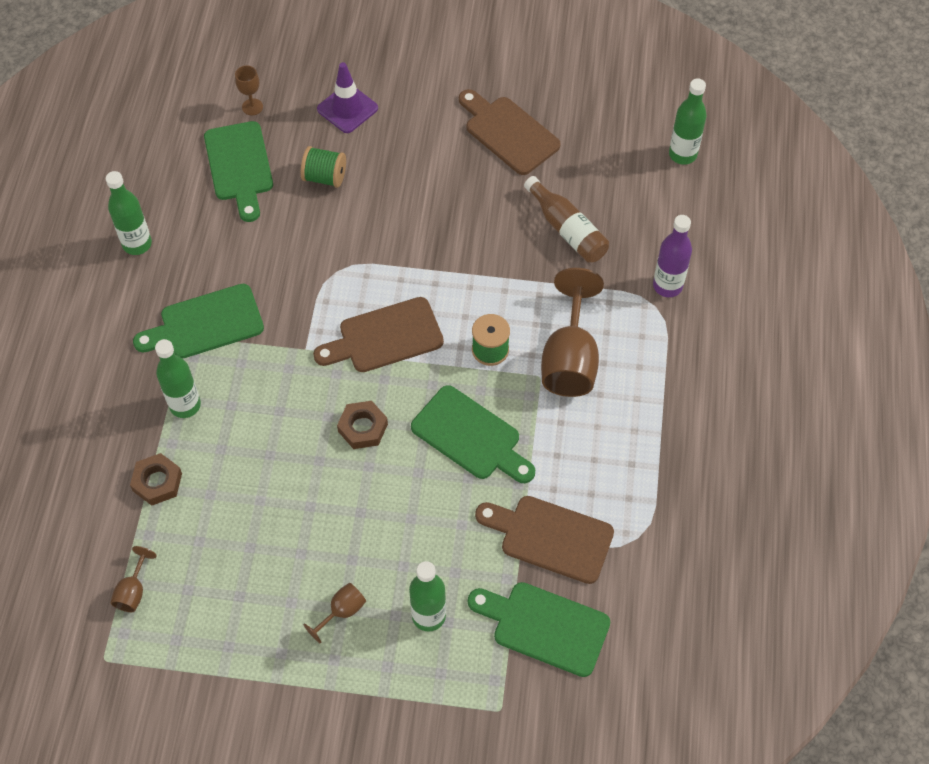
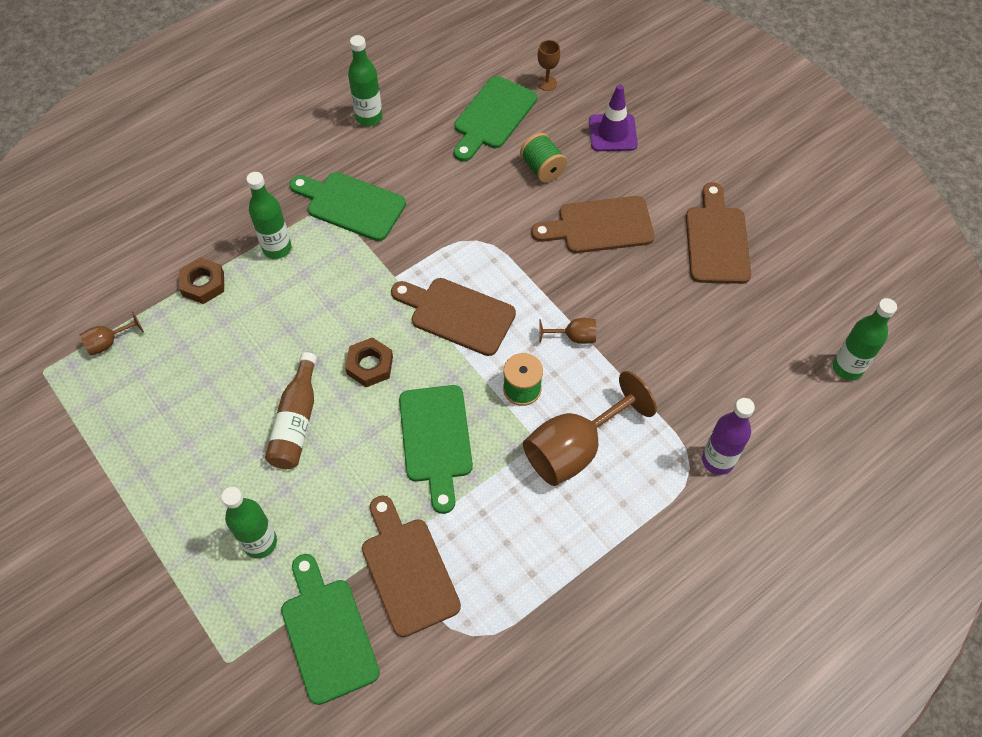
camera: 45 degrees right, 0 degrees up
(342, 612) = (210, 482): brown goblet -> brown goblet (573, 337)
(415, 187) = (600, 226): none -> brown cutting board
(567, 229) = (682, 349): brown bottle -> brown bottle (296, 422)

